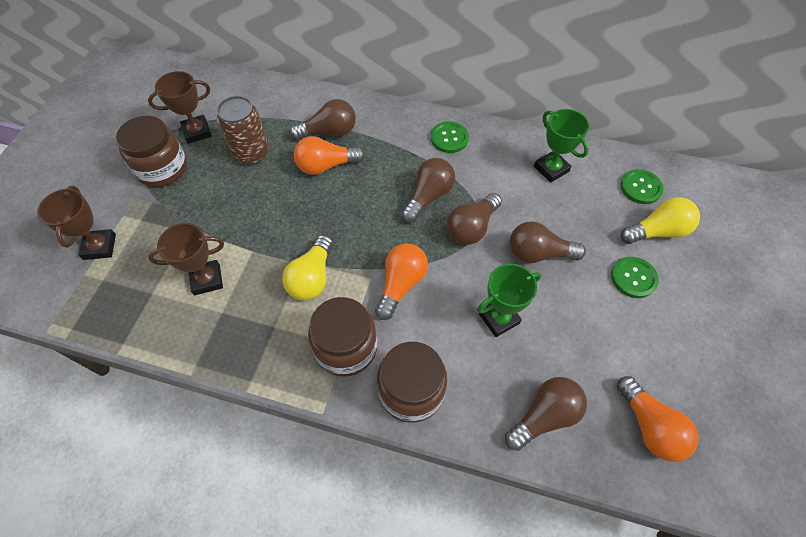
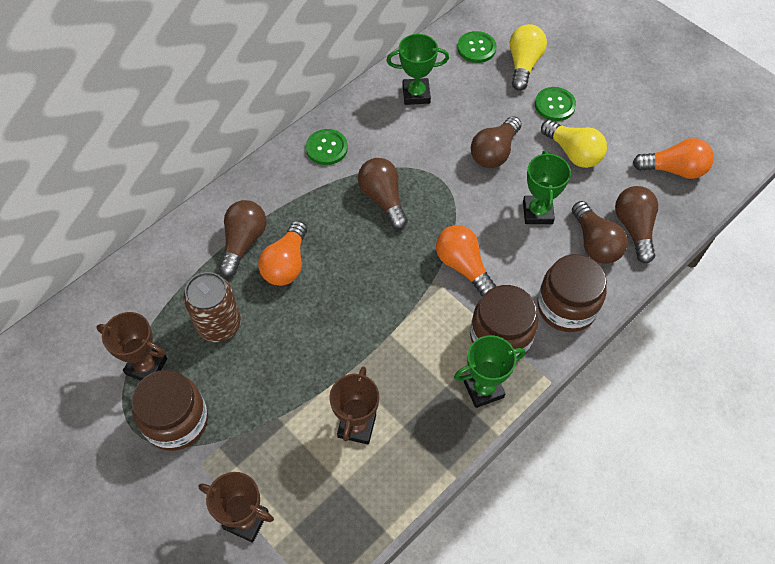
camera: 60 degrees left, 0 degrees up
(197, 132) = (146, 366): brown trophy -> brown trophy turned 75 degrees counterclockwise
(286, 358) = (483, 389): none -> green trophy
(312, 277) = (412, 333): yellow light bulb -> yellow light bulb (573, 152)
(472, 227) = (438, 184): brown light bulb -> brown light bulb (595, 243)

